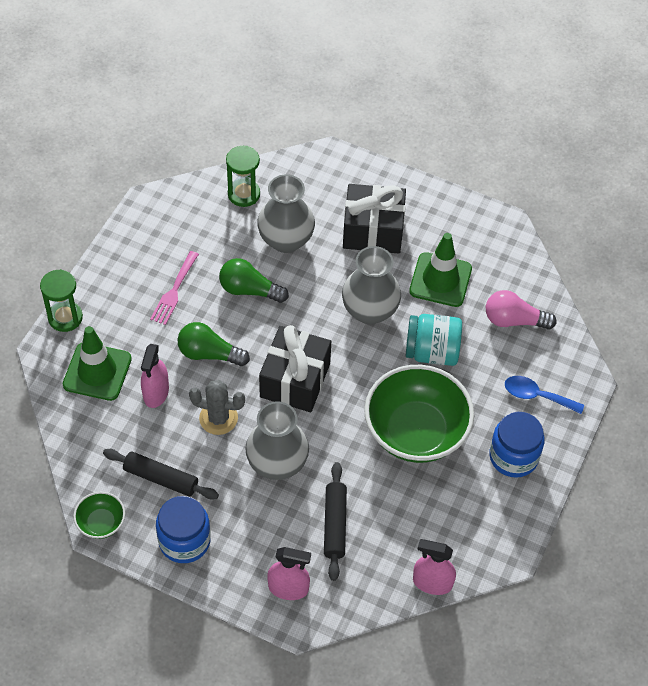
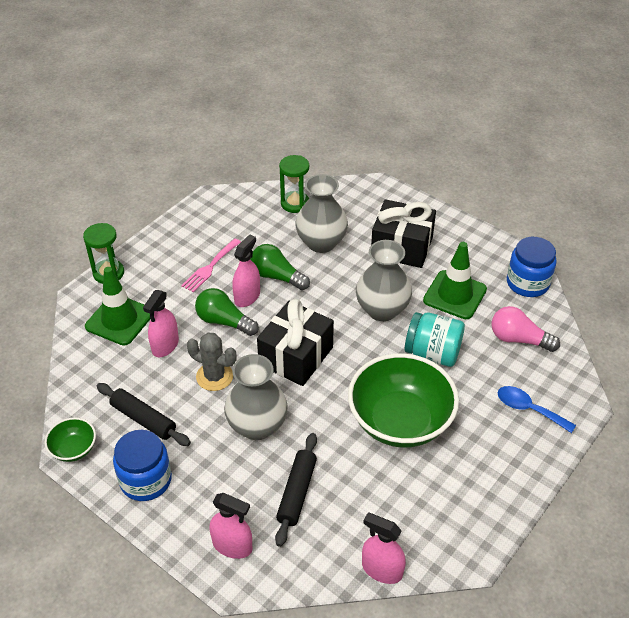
camera: 15 degrees right, 10 degrees down
(225, 320) = (247, 297): none -> pink spray bottle
(513, 456) = (494, 461): blue jar -> blue jar (527, 283)

